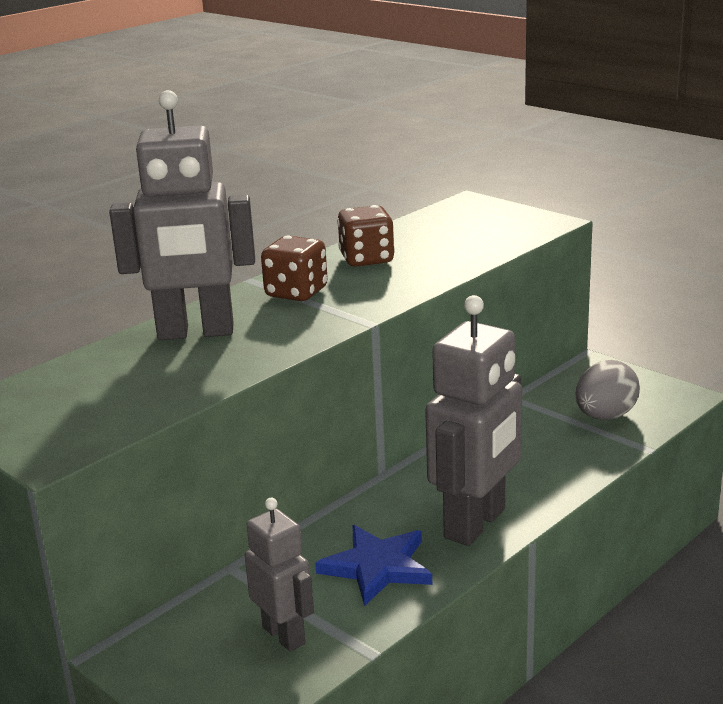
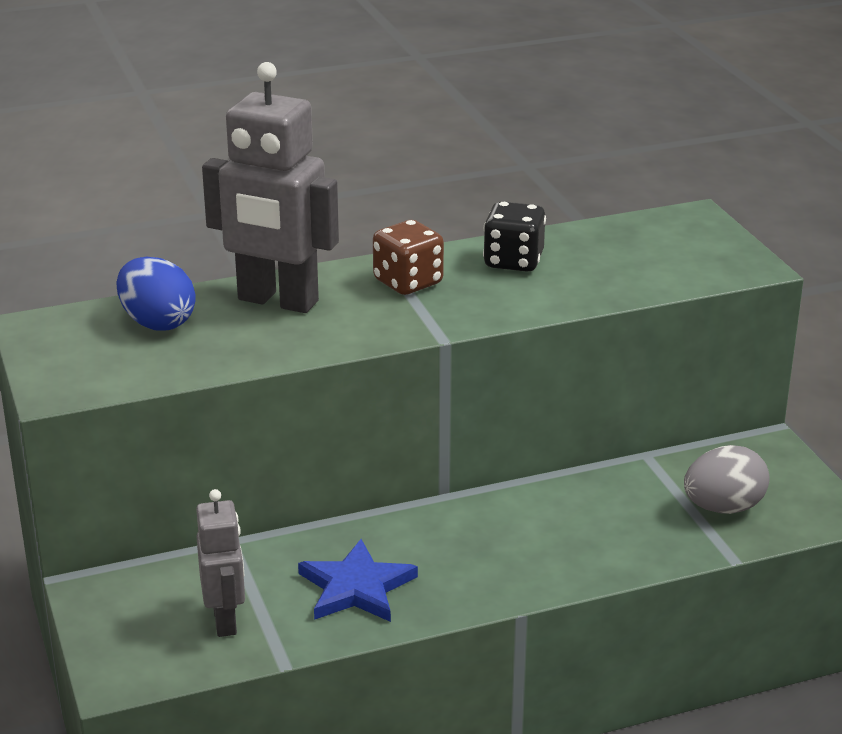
camera: 25 degrees right, 5 degrees up
(98, 376) = (157, 323): none -> blue egg
(366, 259) = (513, 261): brown dice -> black dice
(476, 524) = (483, 578): grey robot -> none

